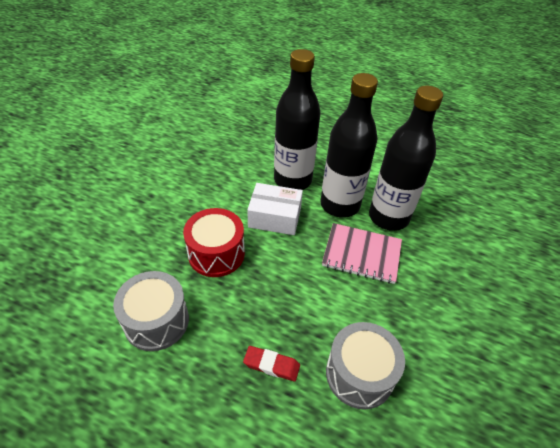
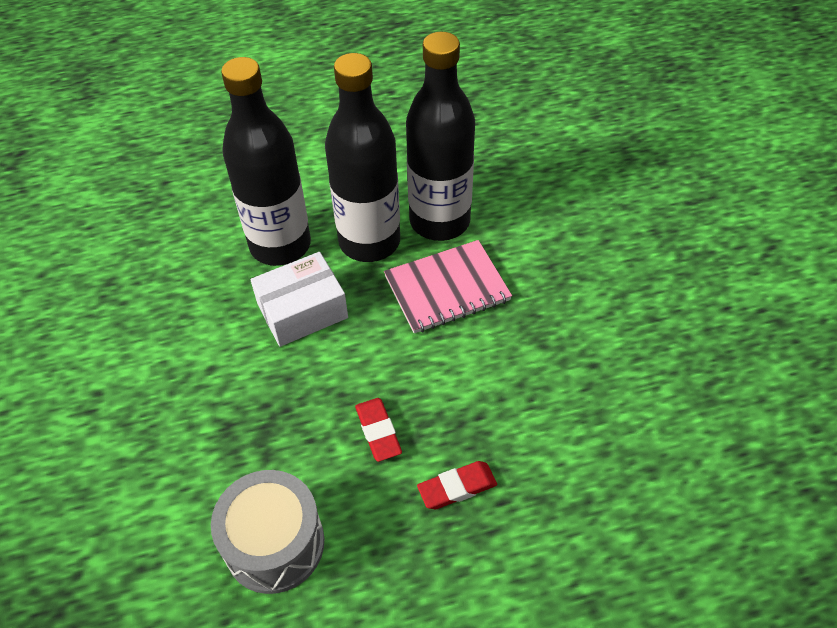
camera: 35 degrees left, 5 degrees up
(216, 253) = (270, 408): red drum -> none
(257, 303) = (378, 431): none -> red eraser
(359, 374) = (555, 426): grey drum -> none

